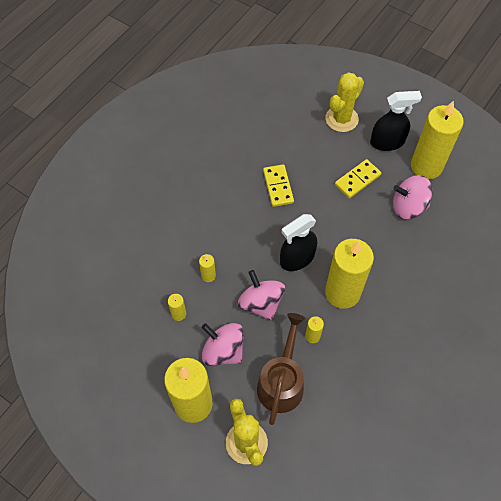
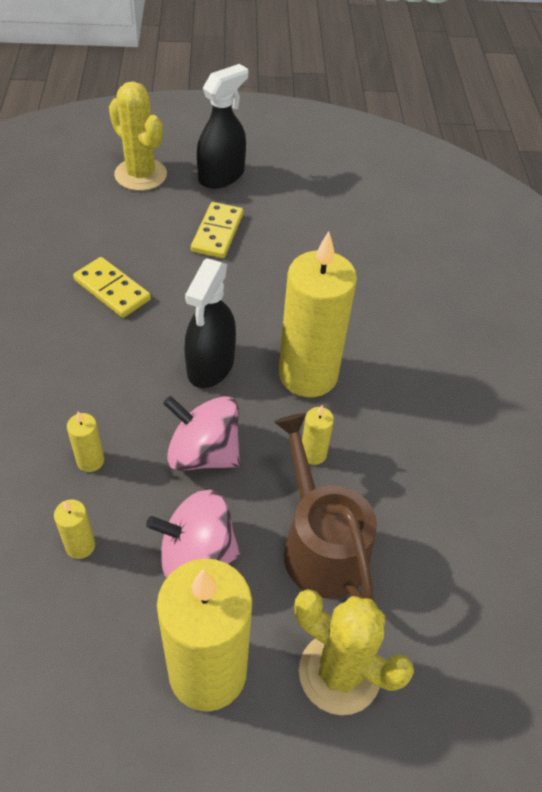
camera: 40 degrees left, 10 degrees down
(341, 119) = (140, 175): yellow cactus -> yellow cactus turned 45 degrees counterclockwise
(408, 207) = (307, 233): pink spinning top -> none
(426, 166) = (291, 181): yellow candle -> none

